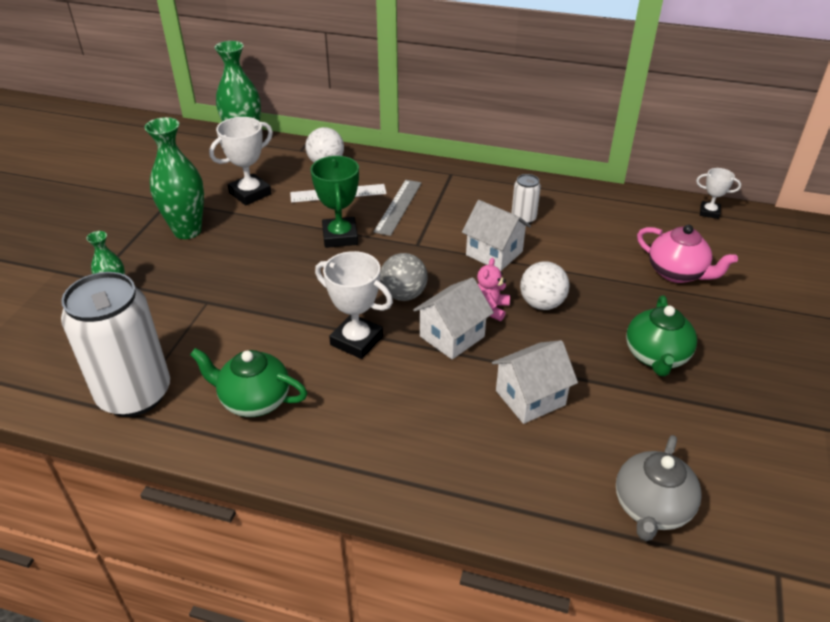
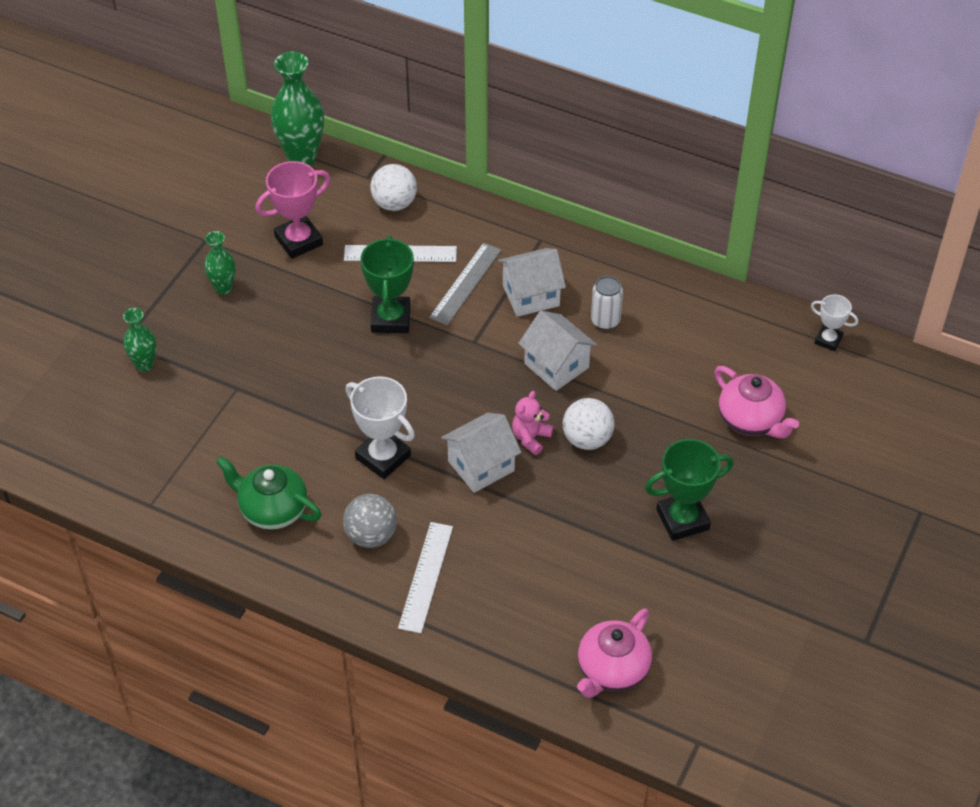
camera: 10 degrees right, 10 degrees up
(135, 394) = (160, 487): white can -> none
(187, 231) = (223, 288): green vase -> green vase, size x0.55
(250, 193) = (299, 241): white trophy -> pink trophy
(403, 295) = (443, 407): grey ball -> grey ball (371, 535)
(425, 442) = (425, 576): none -> white ruler
(530, 398) = (539, 546): white house -> white house (531, 296)
(651, 508) = (612, 670): grey teapot -> pink teapot
(656, 356) = (682, 519): green teapot -> green trophy

